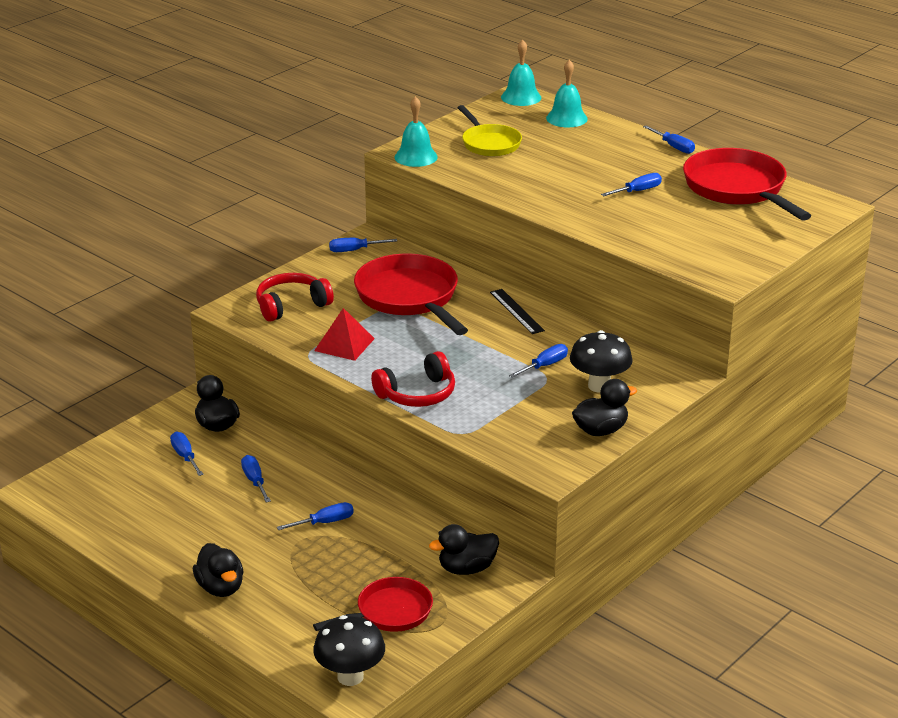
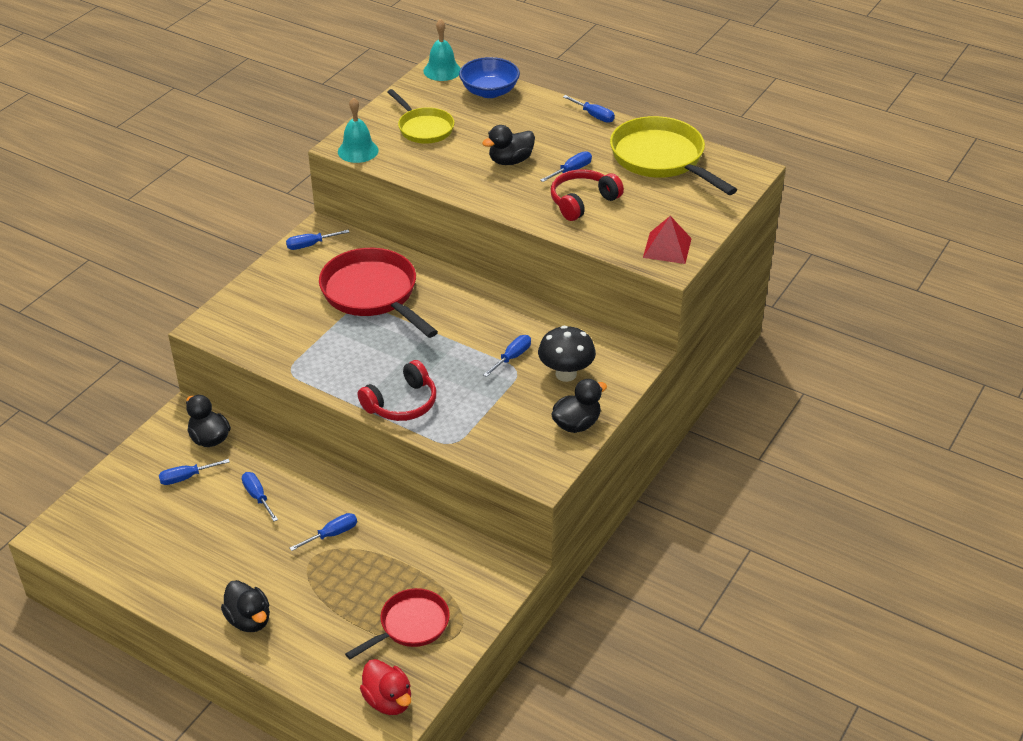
camera: 10 degrees left, 10 degrees up
(185, 456) = (186, 477): blue screwdriver -> blue screwdriver turned 75 degrees counterclockwise
(291, 305) = (263, 315): red headphones -> red headphones (582, 202)
(344, 344) = (322, 354): red pyramid -> red pyramid (667, 247)
(350, 676) = (388, 700): black mushroom -> red duck
(466, 568) = (471, 568): black duck -> black duck (510, 161)
(516, 311) = (474, 298): black ruler -> none
(566, 118) = (489, 91): turquoise bell -> blue bowl
(738, 189) = (661, 159): red pan -> yellow pan

